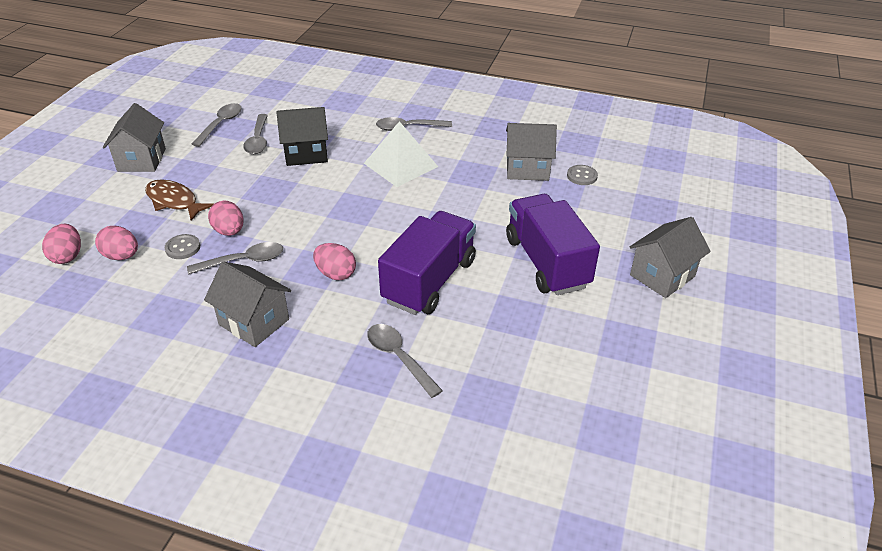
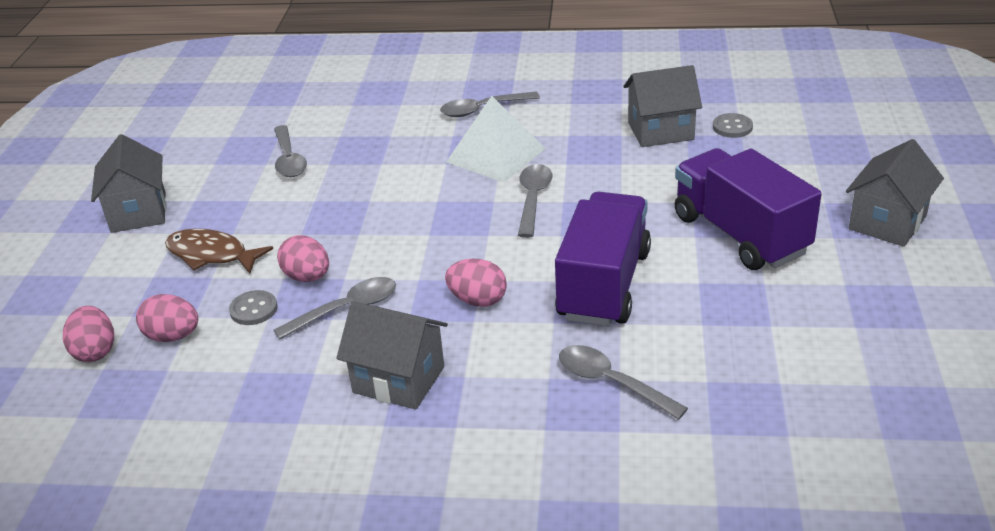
camera: 10 degrees left, 5 degrees down
(220, 124) = (227, 149): grey spoon -> grey spoon (533, 199)
(306, 154) = (363, 164): black house -> none

